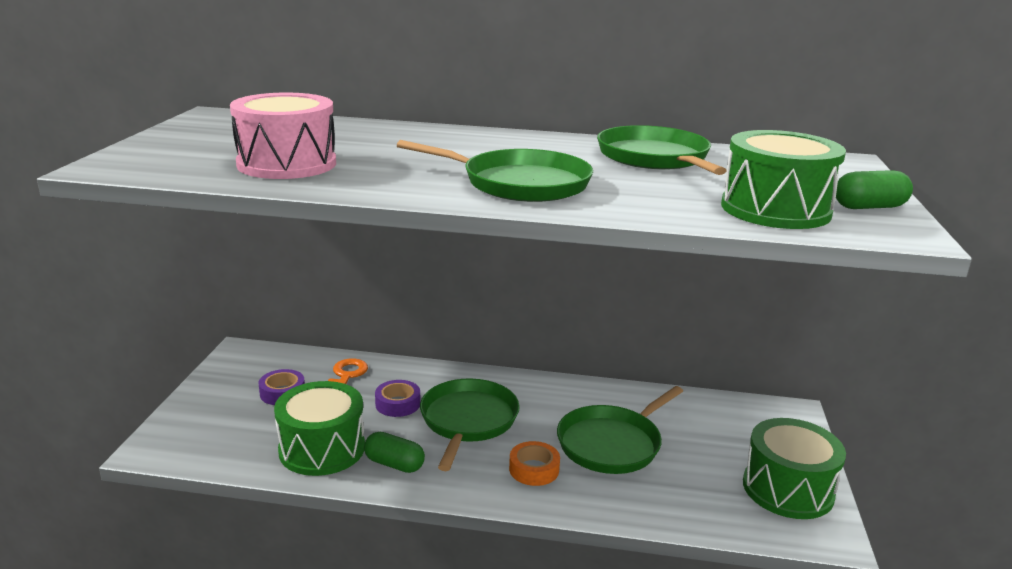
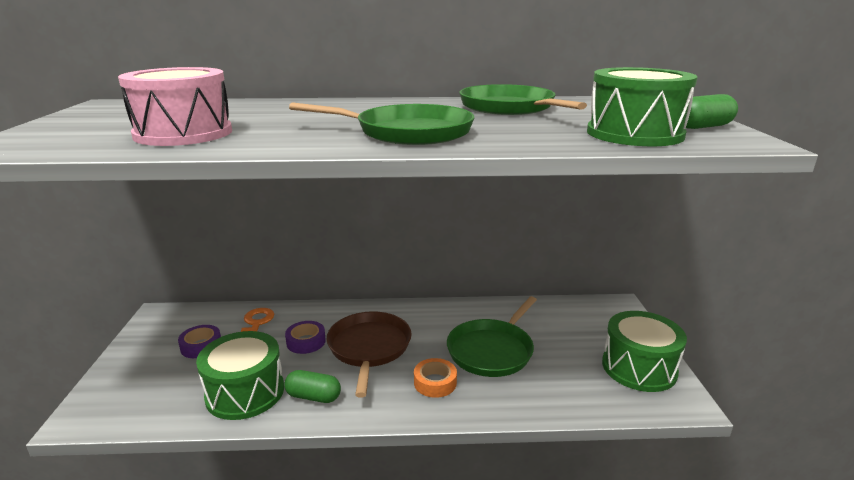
camera: 10 degrees left, 0 degrees up
(468, 421) = (369, 348): green pan -> brown pan

